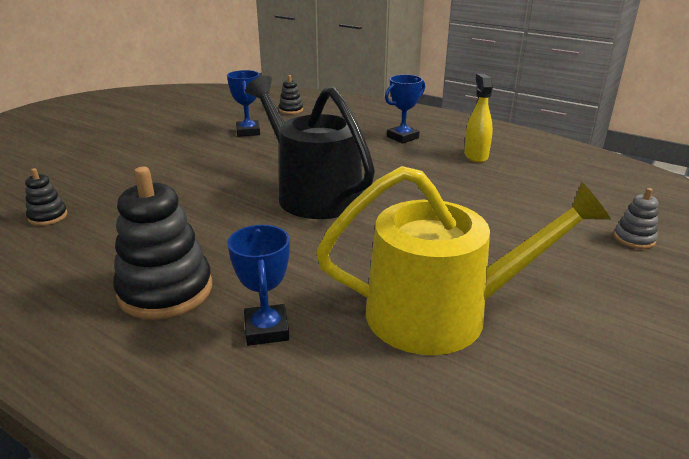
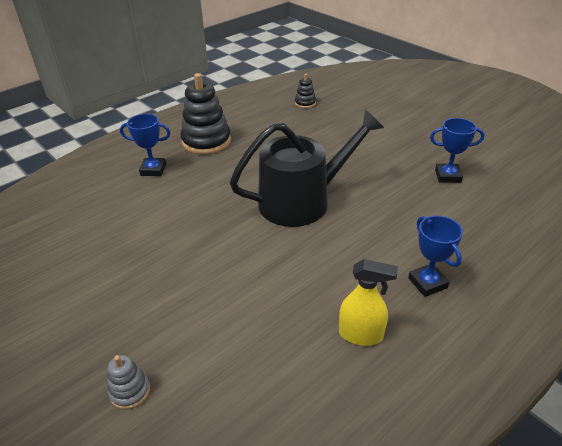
camera: 105 degrees right, 10 degrees up
(291, 110) = (521, 207): black stacking toy -> none
(441, 313) = (122, 232): yellow watering can -> none

